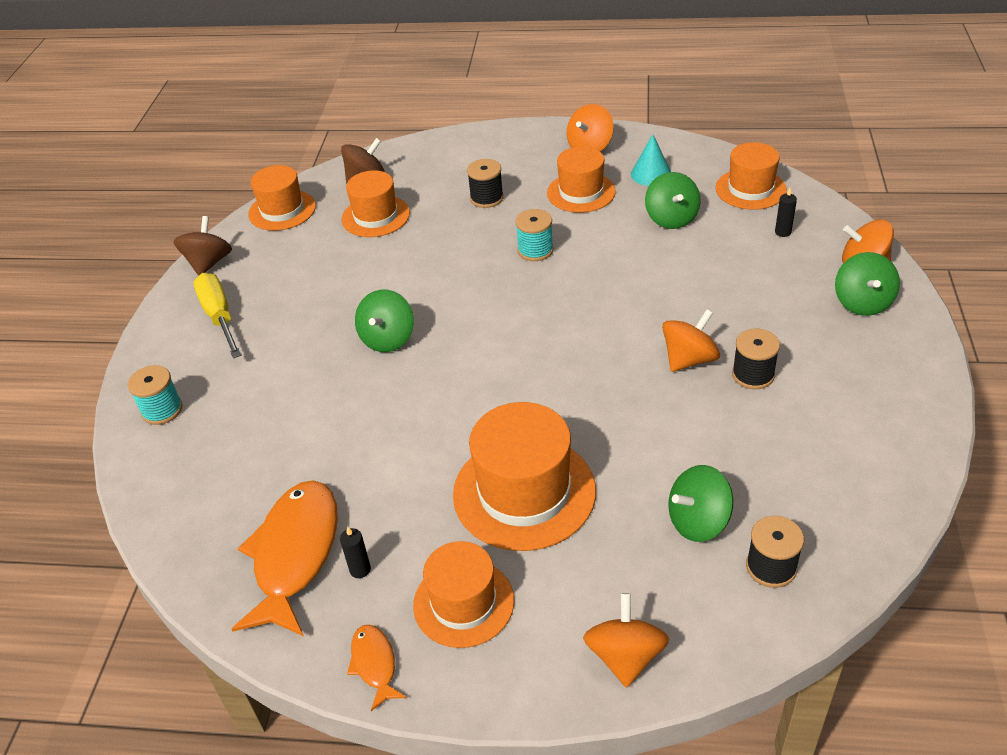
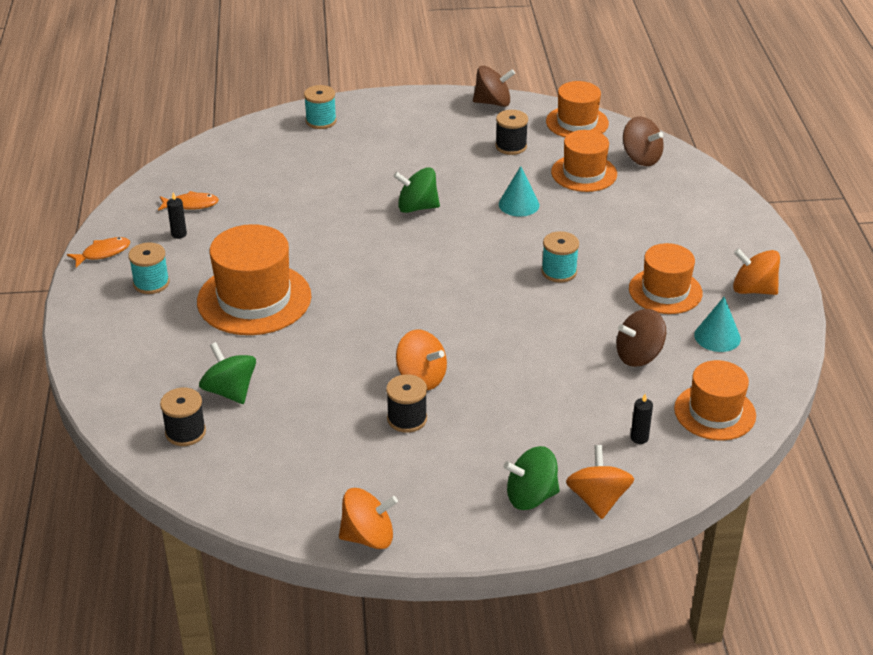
camera: 75 degrees right, 5 degrees down
(219, 316) = (428, 122): yellow screwdriver -> none
(295, 554) = (191, 205): orange fish -> orange fish, size x0.47
(412, 264) = (519, 204): none -> turquoise cone
(463, 603) = (151, 283): orange hat -> turquoise spool
(486, 198) = (634, 232): black spool -> black spool (511, 146)
(625, 656) = (106, 361): orange spinning top -> orange spinning top (368, 537)
(671, 218) = (639, 356): green spinning top -> brown spinning top

